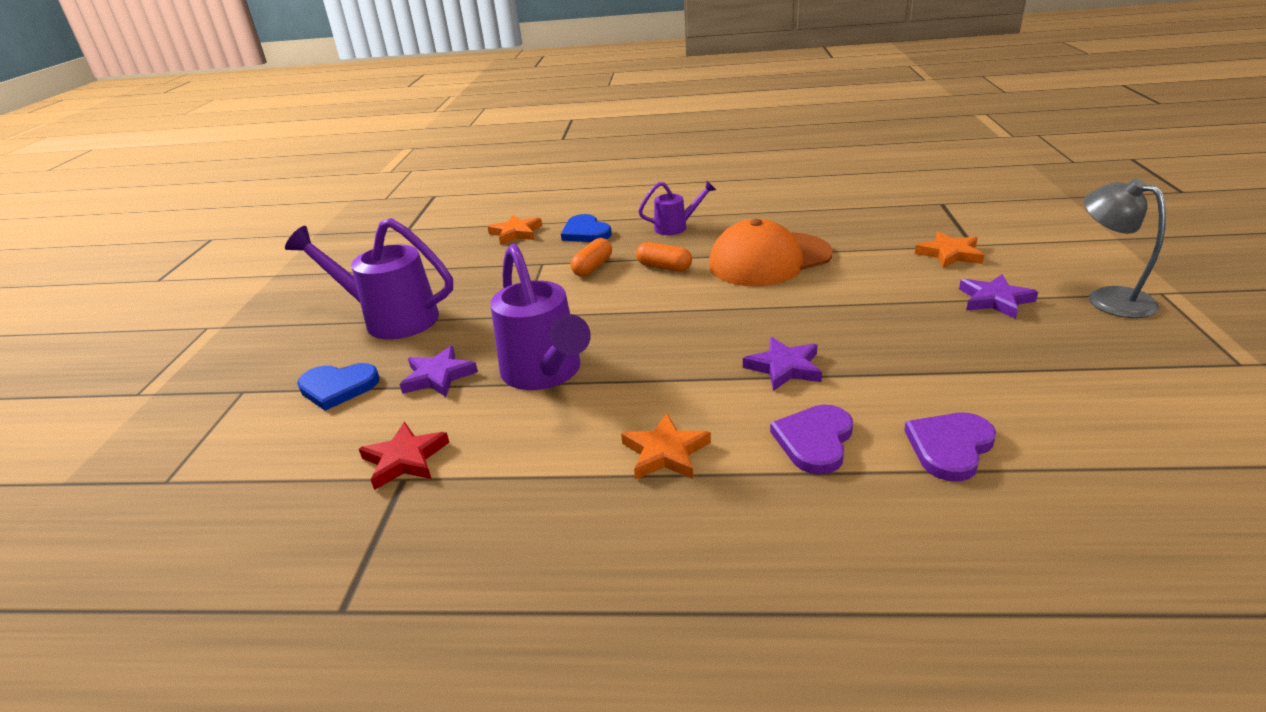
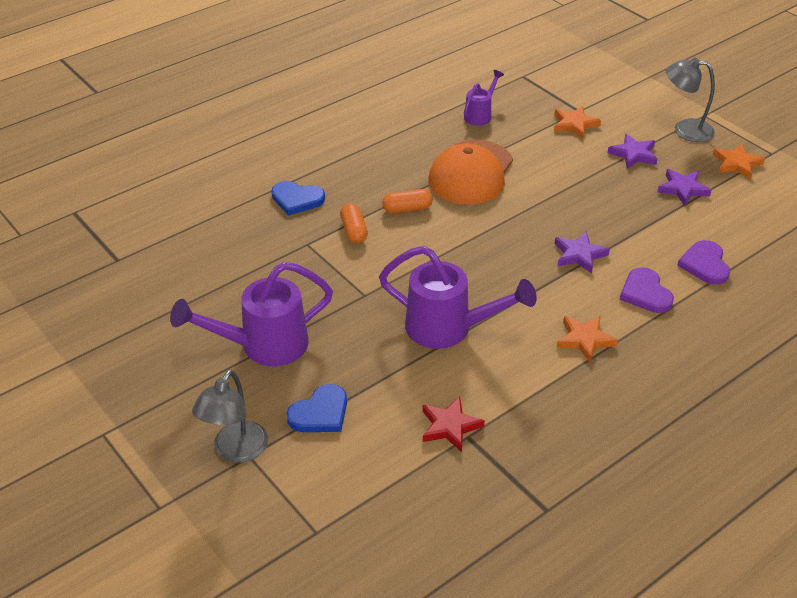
camera: 45 degrees left, 10 degrees up
(242, 382) = (235, 451): none -> grey lamp
(438, 376) = (379, 368): purple star -> purple star (683, 189)
(516, 233) = (235, 223): orange star -> orange star (737, 164)
(676, 227) = (364, 166): purple watering can -> purple watering can (480, 114)

